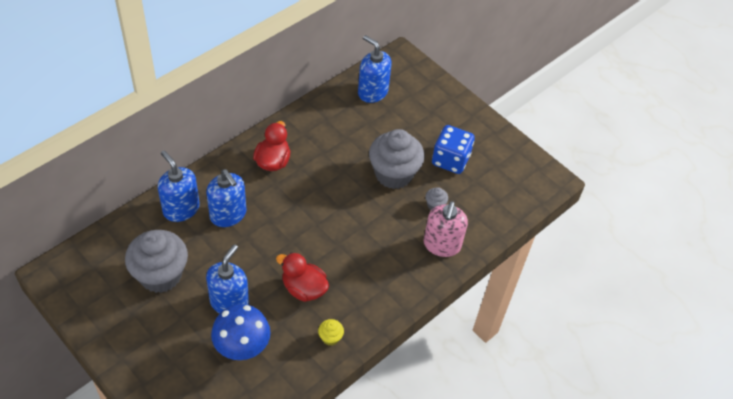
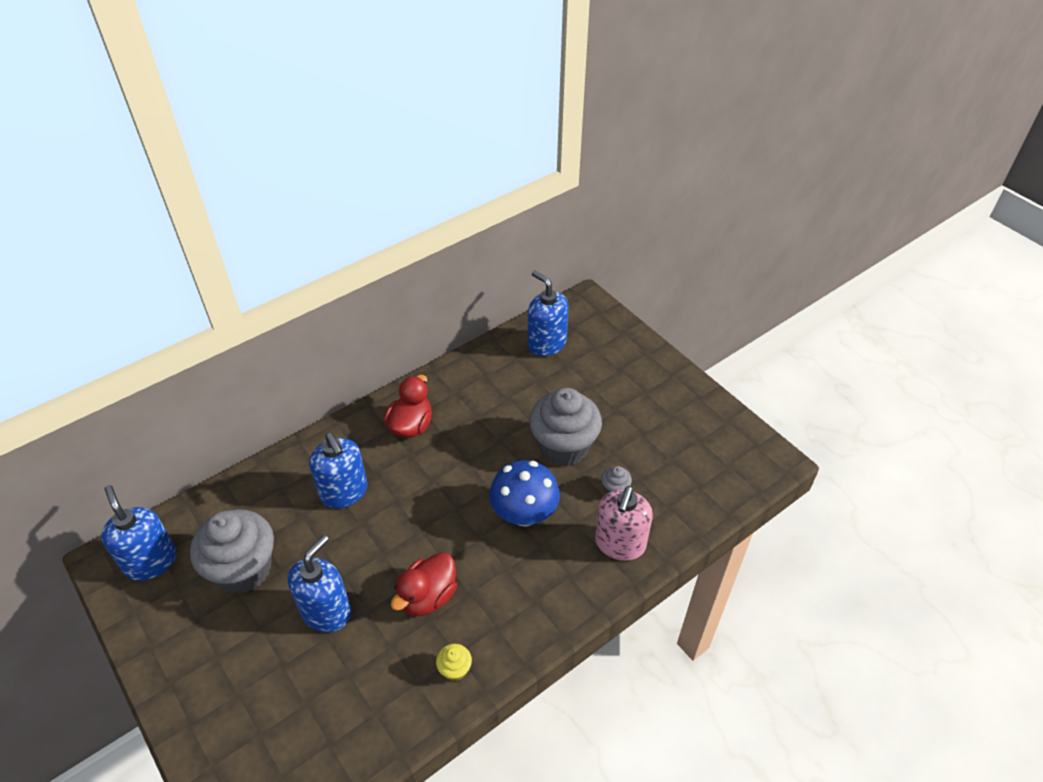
camera: 10 degrees right, 5 degrees down
(181, 209) = (286, 482): blue soap dispenser -> blue soap dispenser (151, 561)
(242, 346) = (333, 675): blue mushroom -> blue mushroom (524, 514)
(304, 289) = (428, 597): red duck -> red duck turned 90 degrees counterclockwise
(450, 160) = (639, 431): blue dice -> none

